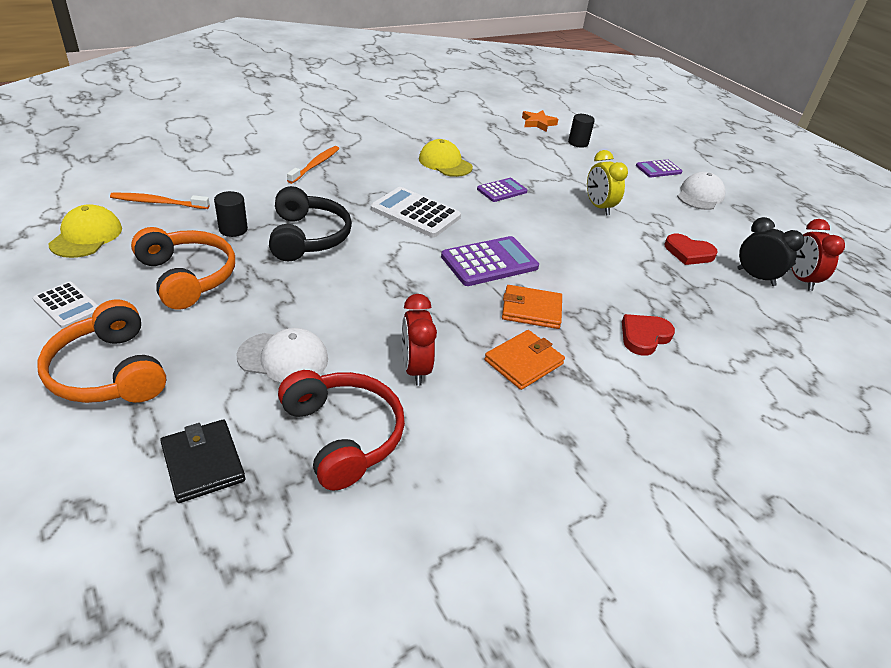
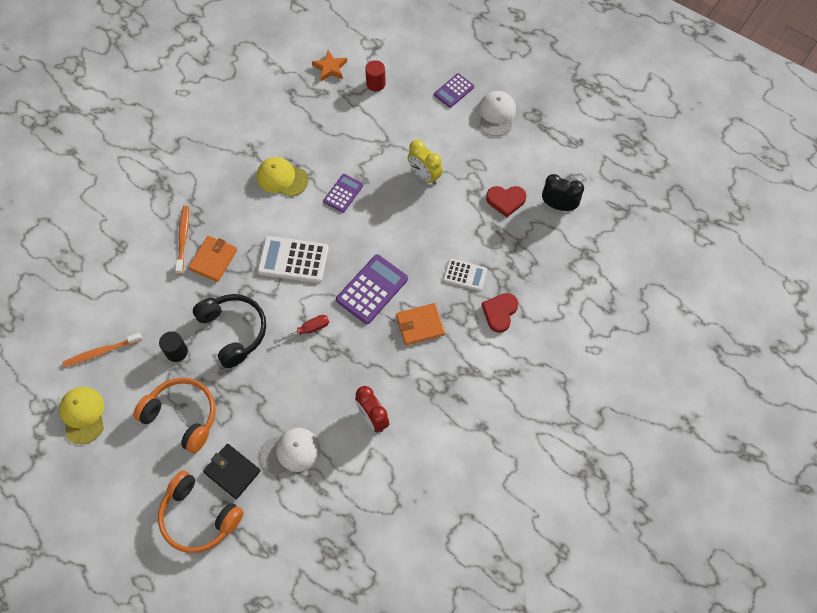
camera: 20 degrees left, 25 degrees up
(67, 305) = (128, 482): white calculator -> white calculator (465, 275)
(203, 463) = (297, 547): black wallet -> black wallet (232, 472)
(343, 435) = (359, 489): red headphones -> none
(392, 265) = (308, 329): none -> red screwdriver
(523, 362) = (434, 377): orange wallet -> orange wallet (213, 260)
(578, 143) = (376, 84): black cylinder -> red cylinder
(801, 280) = (590, 191): red clock -> none

